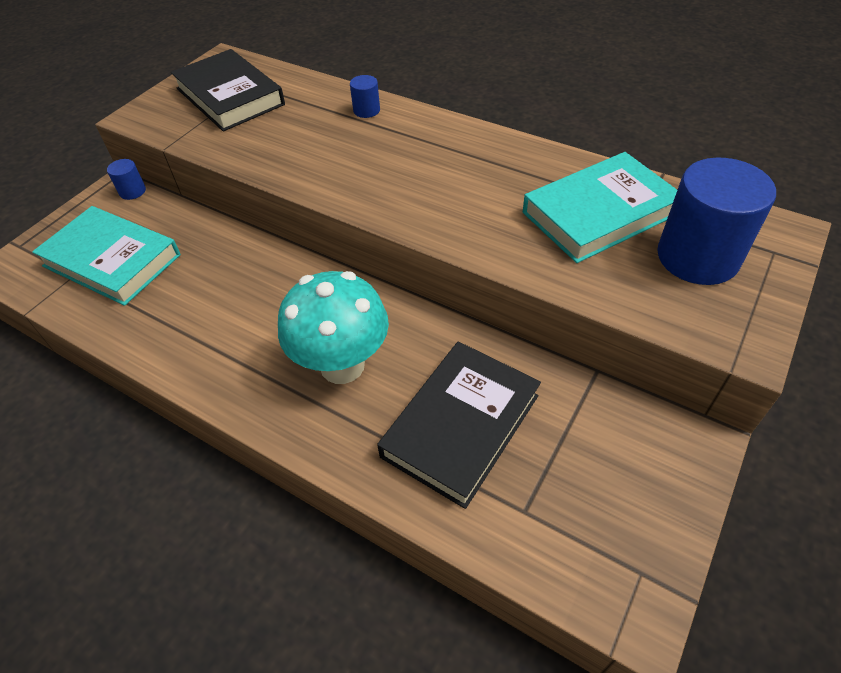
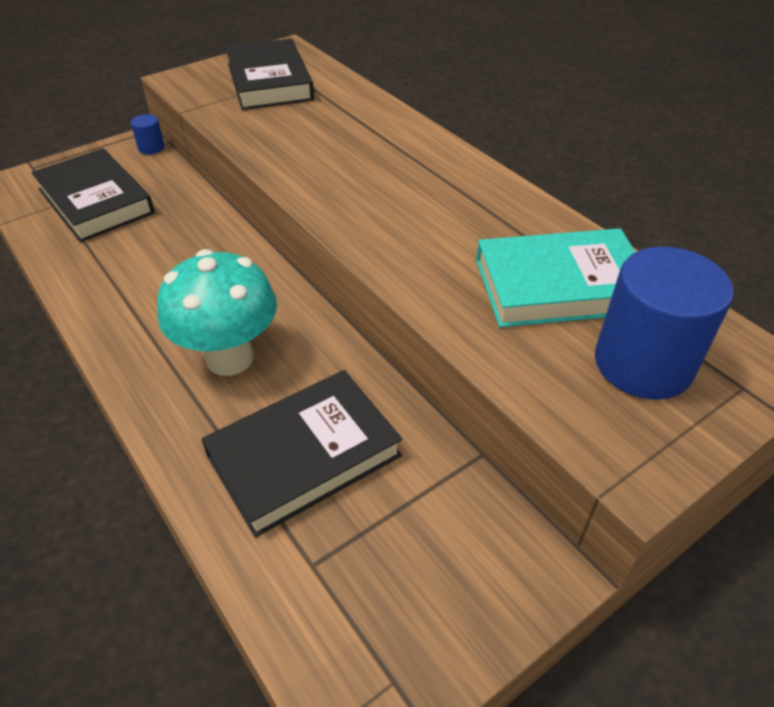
camera: 20 degrees right, 5 degrees down
(112, 260) = (96, 201): turquoise book -> black book
(366, 110) = (386, 124): blue cylinder -> none

